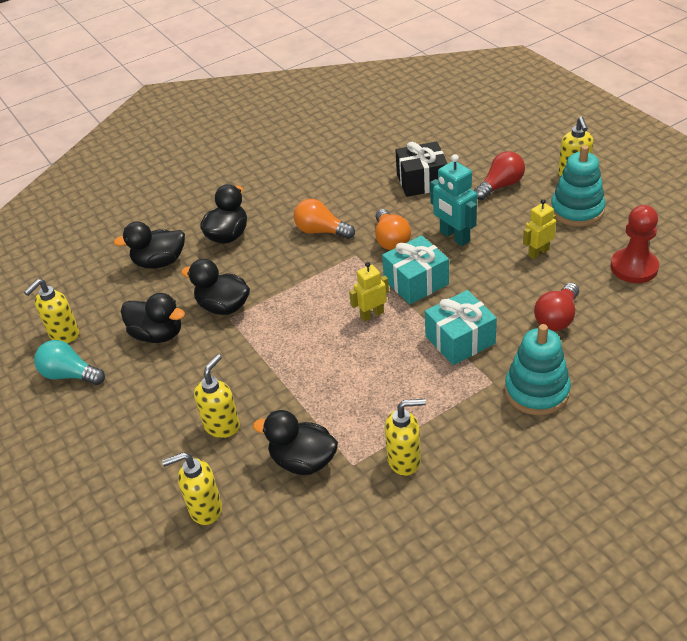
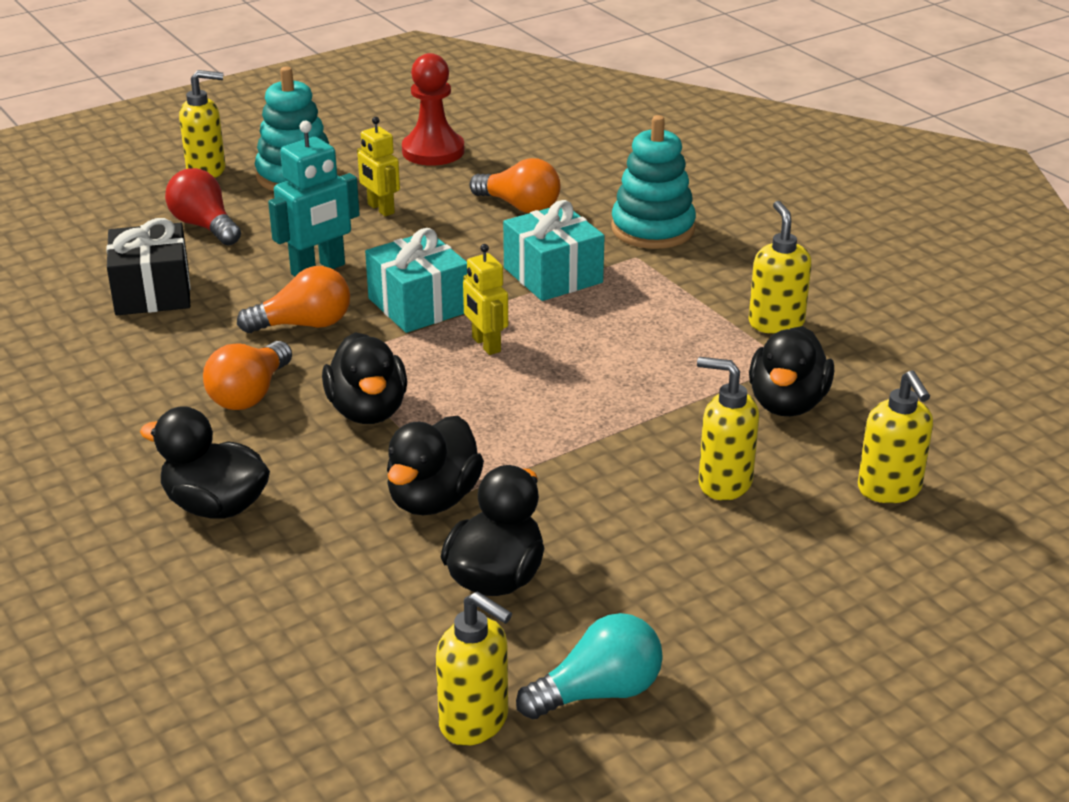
camera: 95 degrees left, 10 degrees down
(70, 375) = (598, 692): turquoise light bulb -> turquoise light bulb turned 135 degrees counterclockwise
(160, 262) = (270, 597): black duck -> black duck (368, 411)
(557, 318) = (520, 206): red light bulb -> orange light bulb

